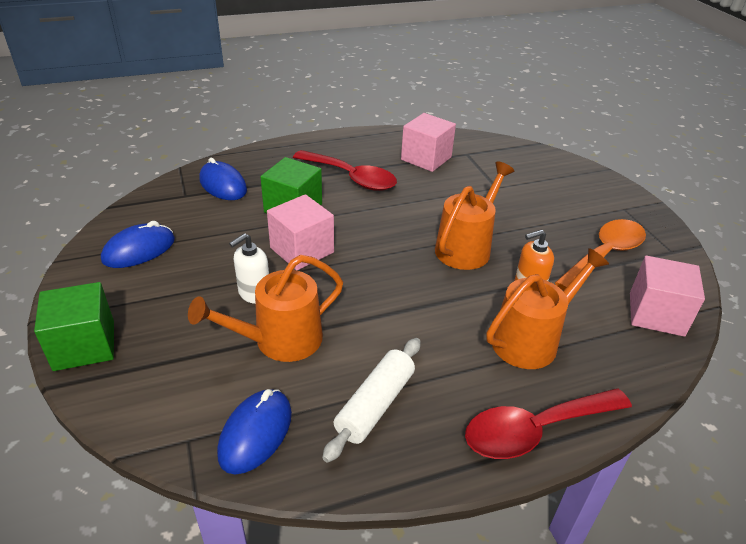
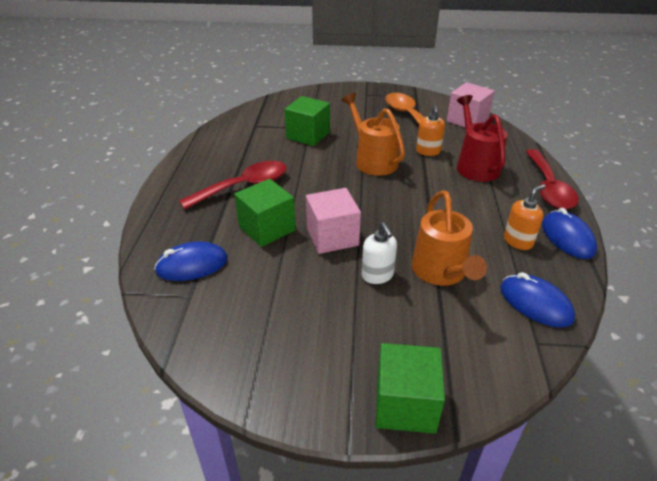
camera: 65 degrees left, 0 degrees up
(139, 250) = (268, 345): blue mouse -> blue mouse (567, 238)
(375, 405) = (518, 241): white rolling pin -> orange soap dispenser
(426, 158) = (246, 144): pink cube -> none
(479, 190) = (308, 135): none -> green cube
(531, 340) = (475, 165): orange watering can -> red watering can

